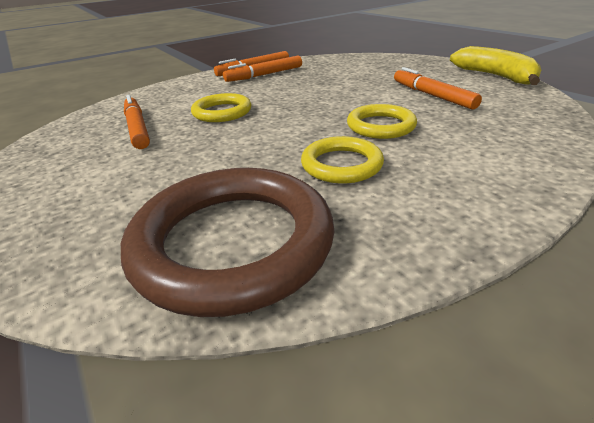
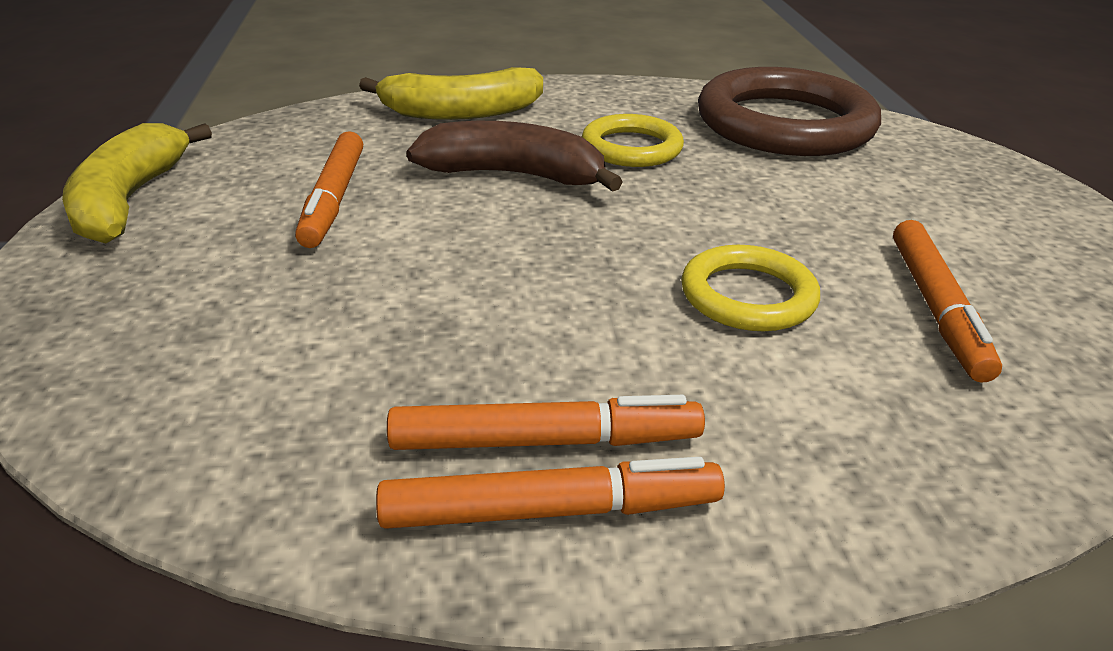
camera: 155 degrees left, 0 degrees up
(380, 126) = (514, 175): yellow ring -> brown banana
(496, 154) = (461, 112): none -> yellow banana

